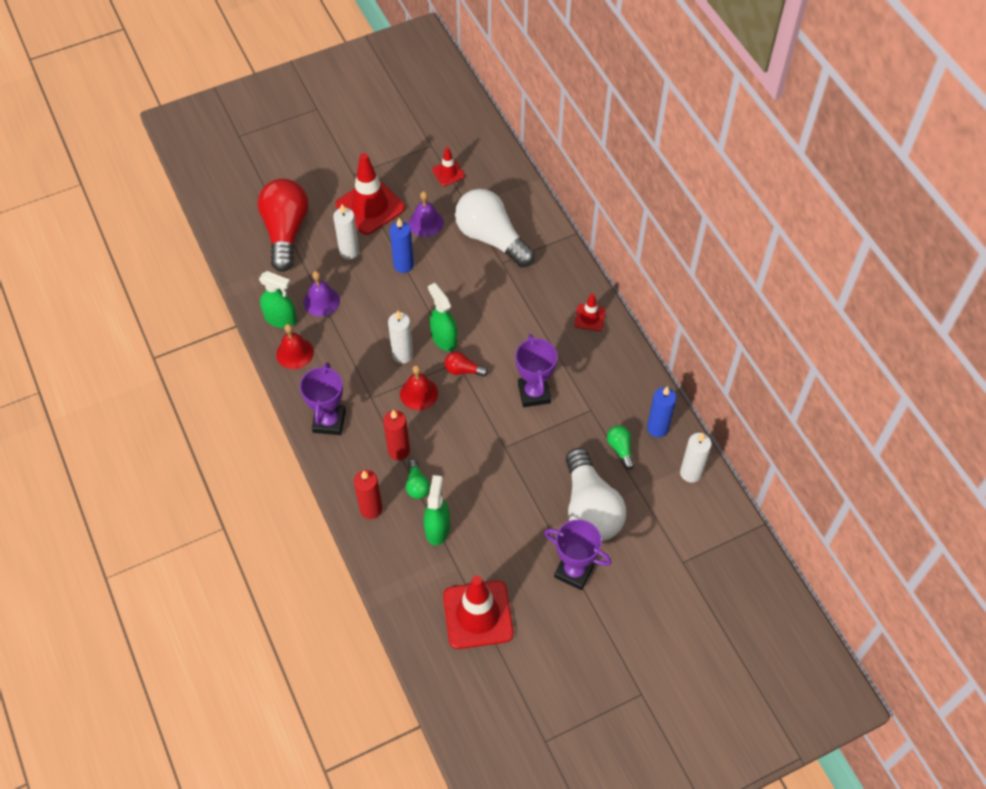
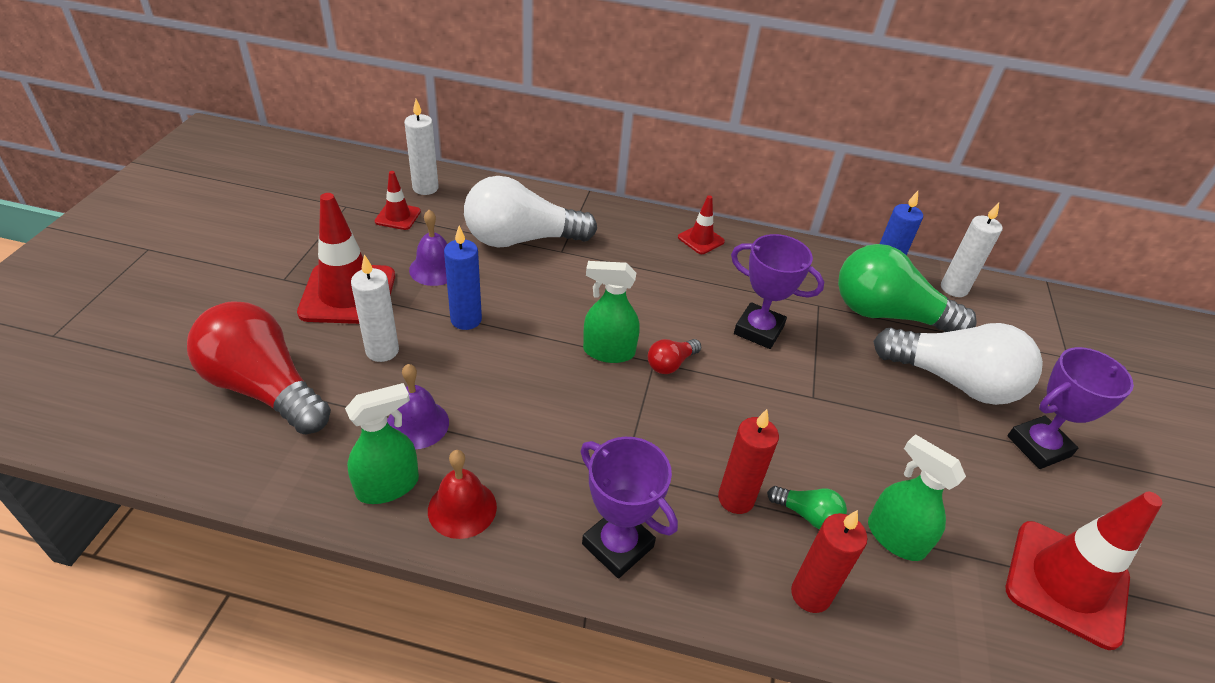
camera: 55 degrees left, 15 degrees down
(402, 355) = (591, 401): white candle -> white candle (425, 188)
(419, 393) = (664, 422): red bell -> none
(620, 449) = (887, 314): green light bulb -> green light bulb, size x2.31

